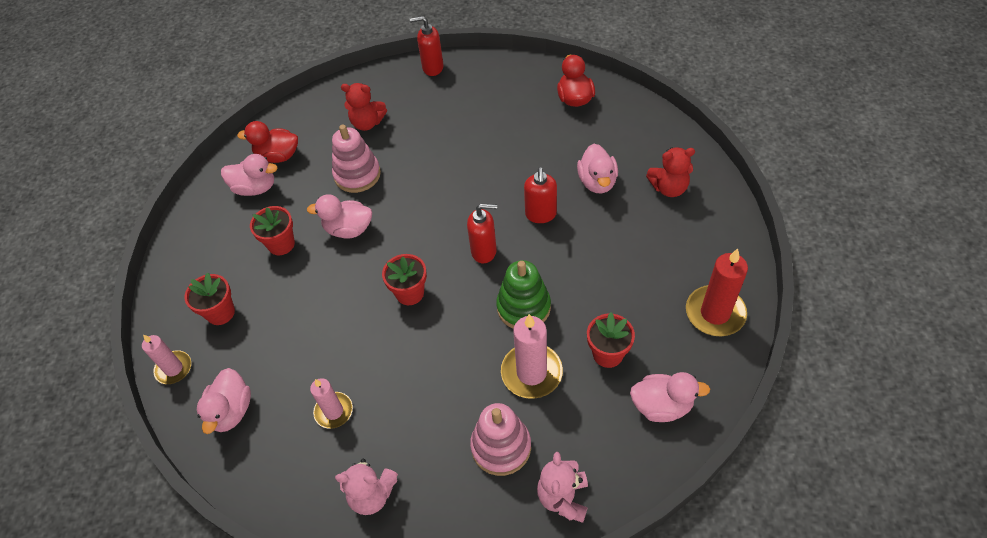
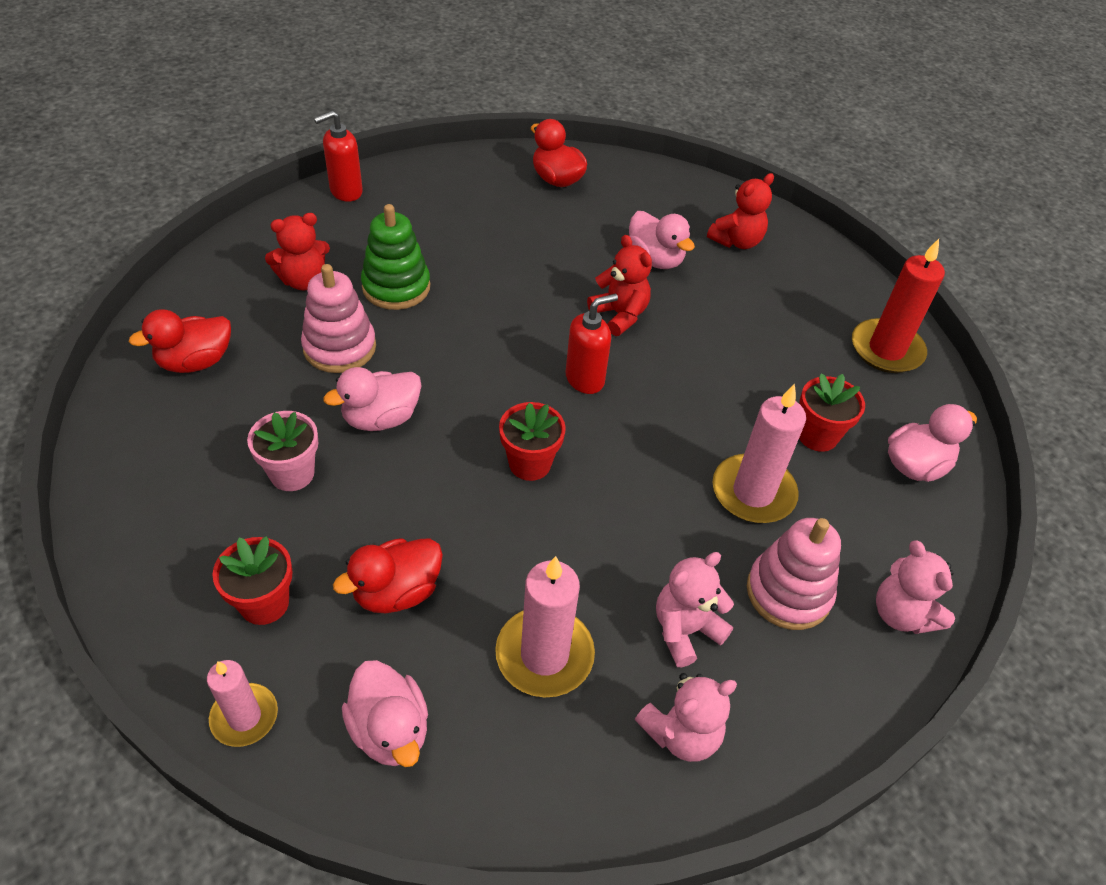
camera: 40 degrees left, 5 degrees down
(255, 188) = (190, 415): pink duck -> none
(281, 244) = (292, 473): red flower pot -> pink flower pot
(286, 337) = (396, 592): none -> red duck
(334, 411) = (544, 655): pink candle -> pink candle, size x1.58
(420, 437) = (685, 630): none -> pink teddy bear
(523, 307) = (684, 424): green stacking toy -> green stacking toy (396, 287)
(540, 214) = (619, 315): red soap dispenser -> red teddy bear

